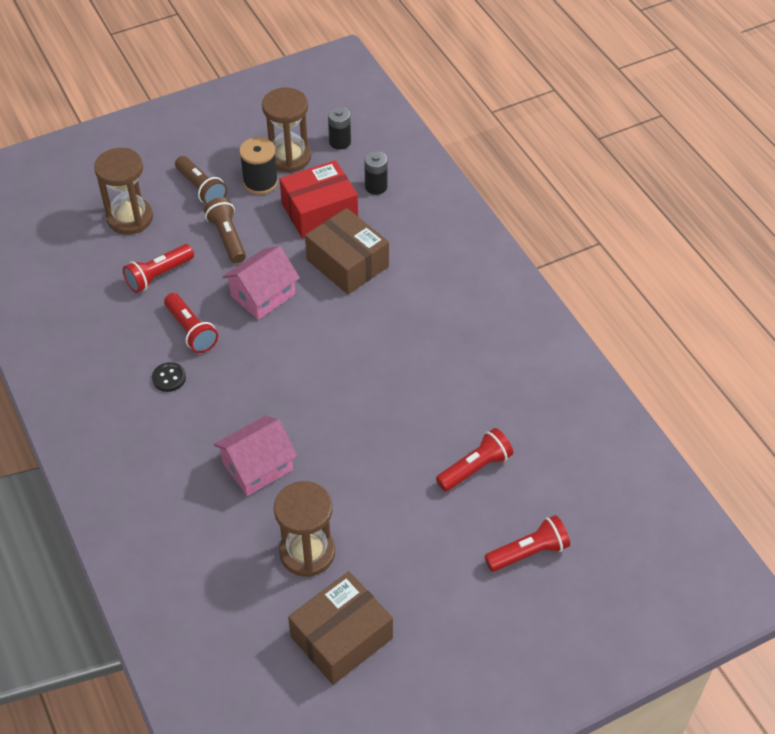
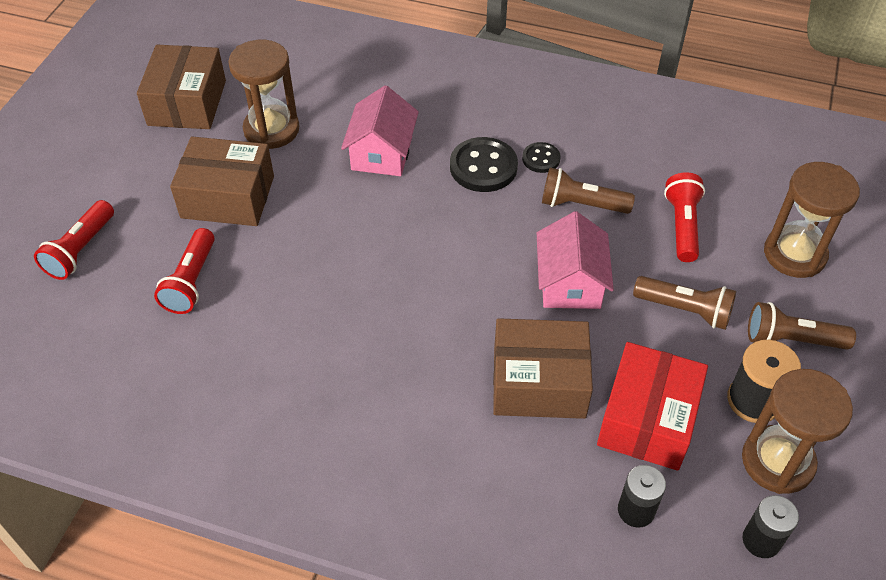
camera: 135 degrees right, 0 degrees up
(191, 331) = (581, 204): red flashlight -> brown flashlight
(210, 402) = (483, 167): none -> black button
(394, 516) = (228, 197): none -> brown box

